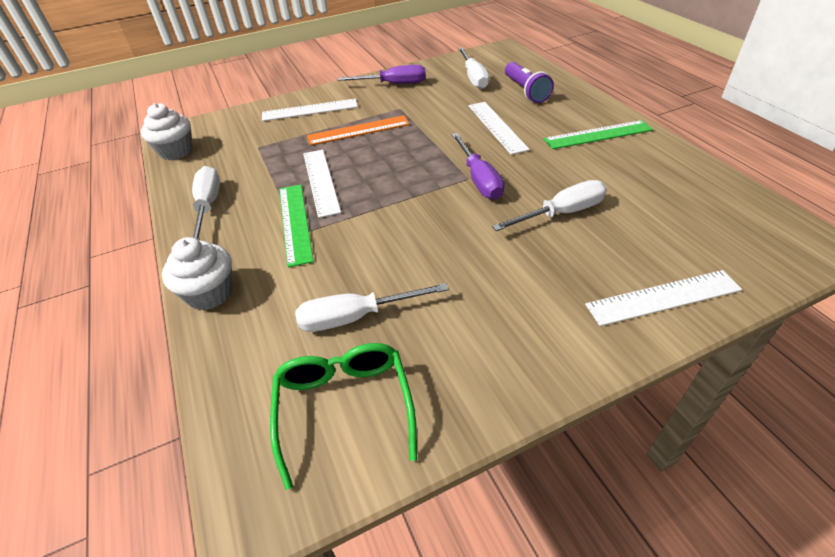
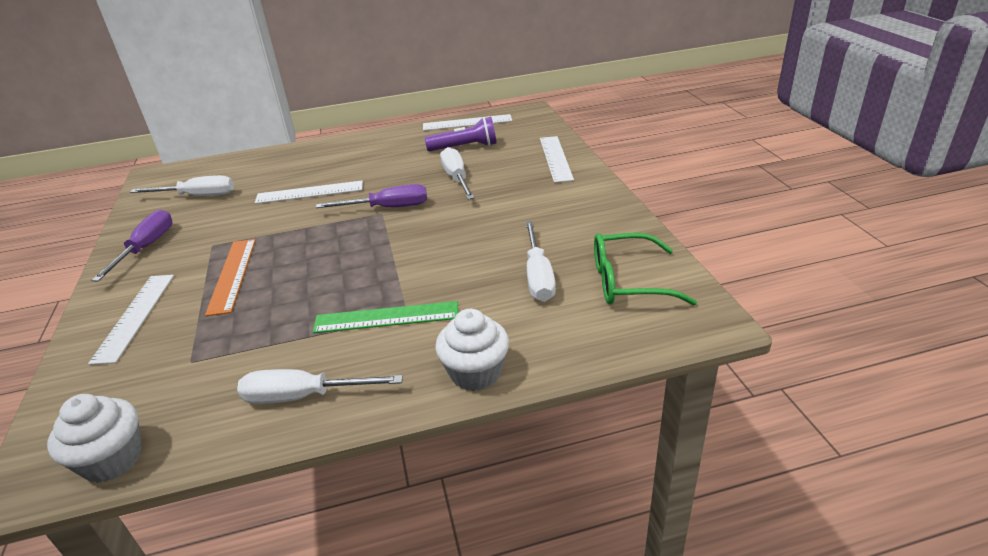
camera: 80 degrees left, 10 degrees down
(320, 181) = (320, 301): white ruler -> white ruler (467, 123)
(525, 91) = (259, 172): purple flashlight -> purple flashlight (465, 147)
(598, 135) = (365, 151): green ruler -> none

